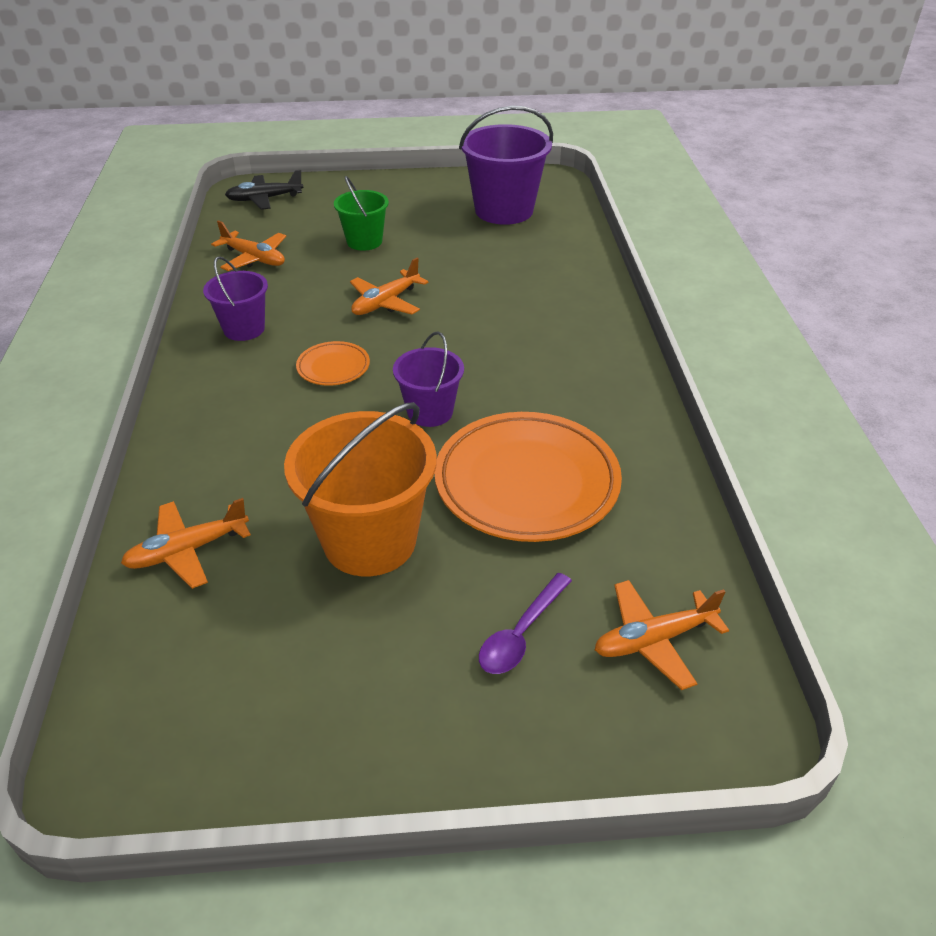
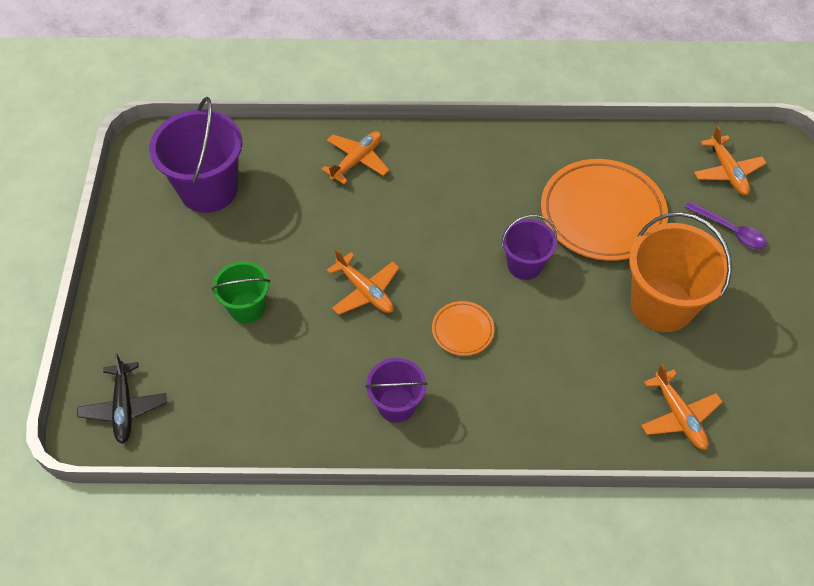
camera: 85 degrees left, 15 degrees up
(254, 258) = (263, 407): orange plane -> orange plane (357, 161)

